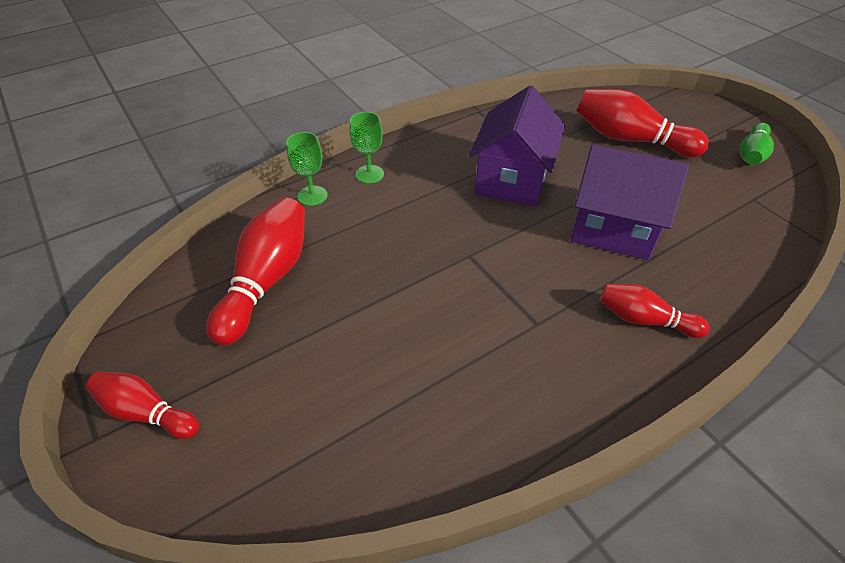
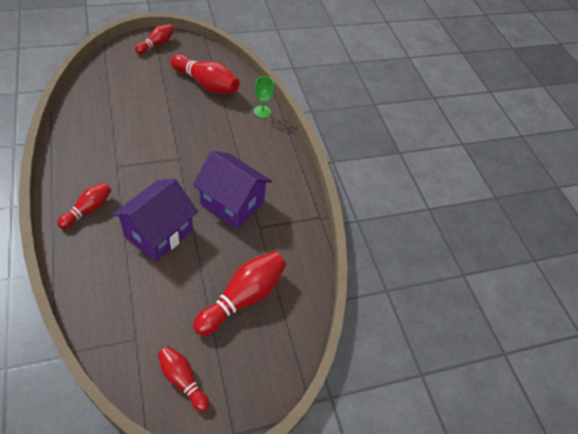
camera: 100 degrees right, 5 degrees up
(369, 174) = (270, 139): green goblet -> none
(751, 154) = (182, 380): green bowling pin -> red bowling pin

